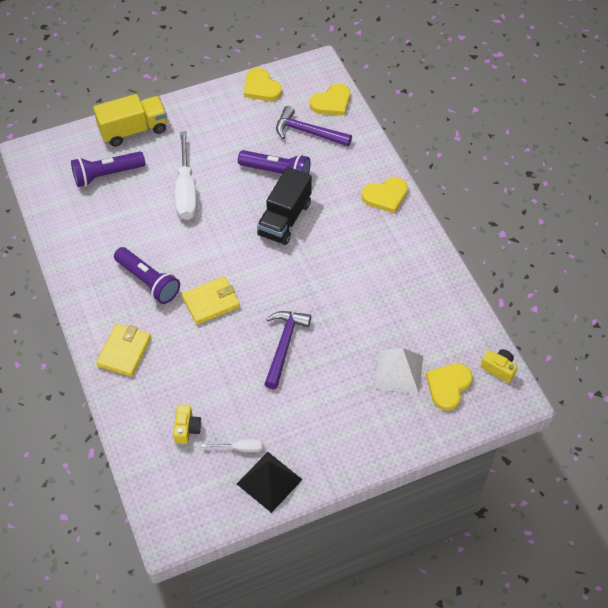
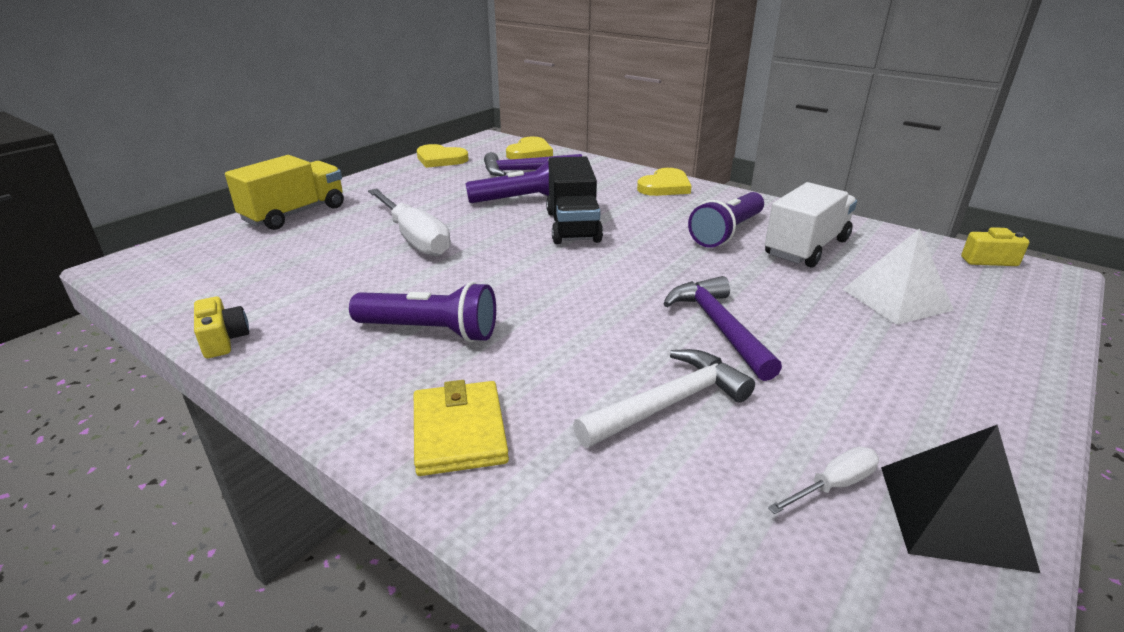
camera: 30 degrees left, 25 degrees down
(107, 175) = (277, 254): purple flashlight -> purple flashlight (727, 232)
(187, 429) = (701, 501): yellow camera -> yellow camera (224, 340)
(211, 302) = (556, 320): yellow wallet -> none
(217, 379) = (669, 403): none -> white hammer
(403, 306) = (806, 248): none -> white truck
(448, 386) = (970, 291): yellow heart -> none

